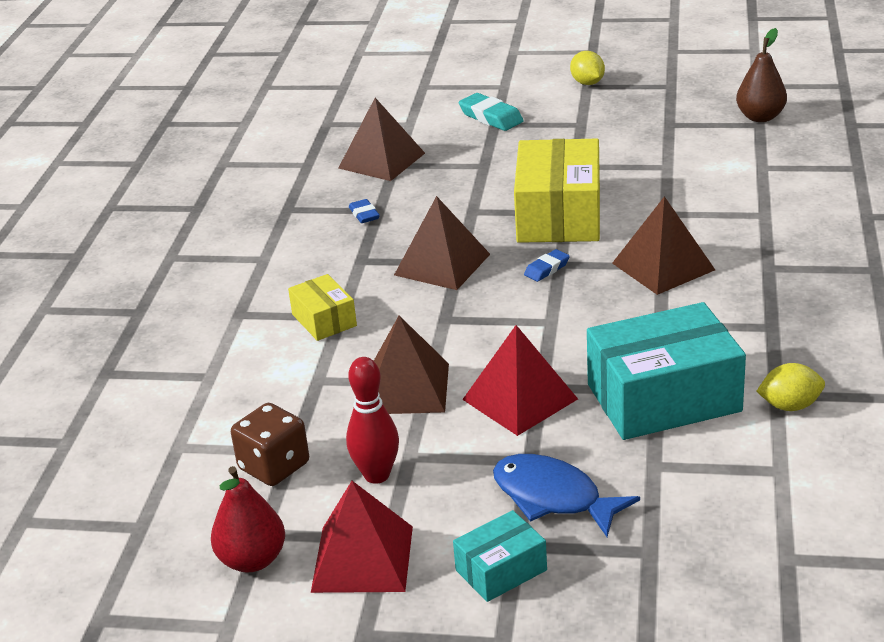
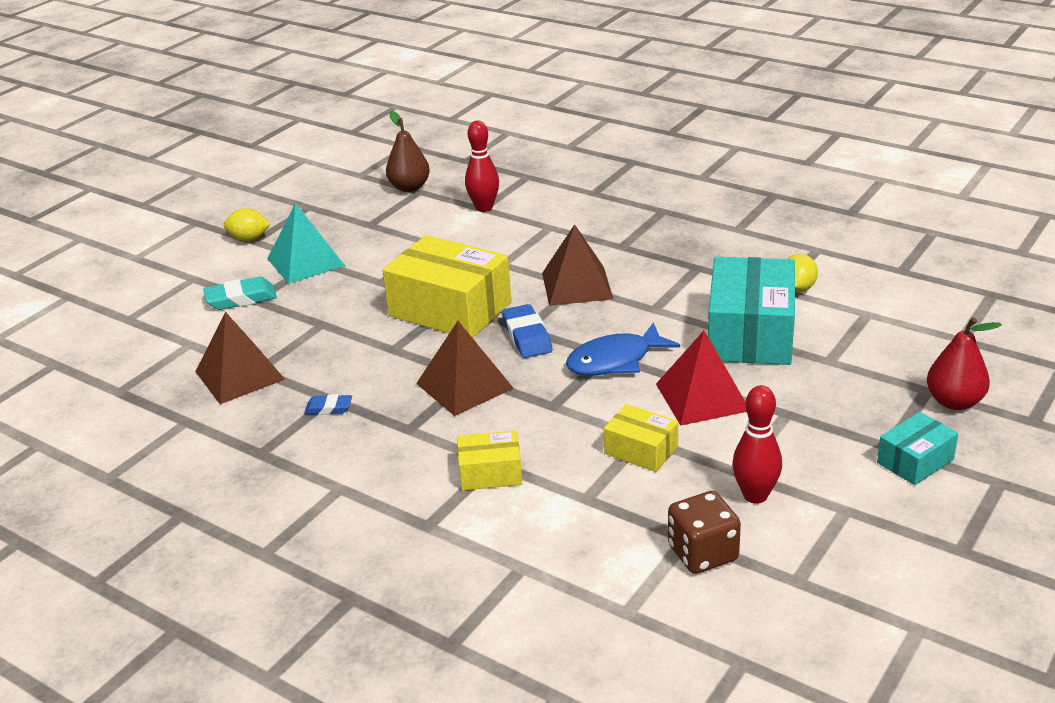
camera: 65 degrees left, 0 degrees up
(252, 560) = (833, 595): red pear -> red pear (954, 402)
(362, 558) = (864, 529): red pyramid -> none
(407, 388) = (641, 450): brown pyramid -> yellow box
(501, 570) = (915, 461): turquoise box -> turquoise box turned 60 degrees clockwise
(547, 269) = (527, 336): blue eraser -> blue eraser, size x1.67
(553, 497) = (840, 414): blue fish -> blue fish (615, 361)
(574, 121) = (306, 262): none -> turquoise pyramid
(764, 167) = (484, 208): none -> red bowling pin

